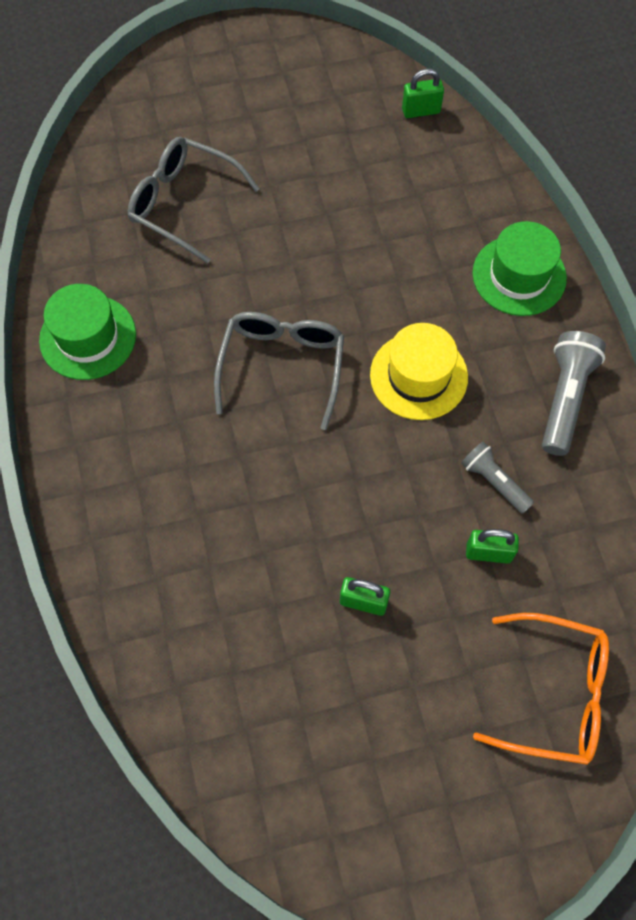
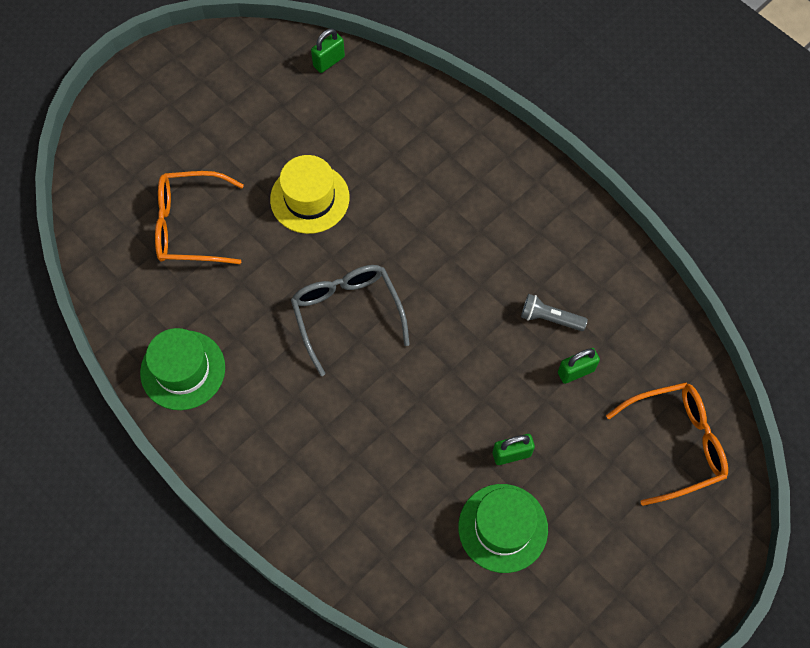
camera: 30 degrees left, 0 degrees up
(183, 203) = (189, 226): grey glasses -> orange glasses
(418, 376) = (451, 269): yellow hat -> yellow hat (309, 198)
(519, 275) = (477, 156): green hat -> green hat (503, 528)
(565, 398) = (563, 231): grey flashlight -> none

